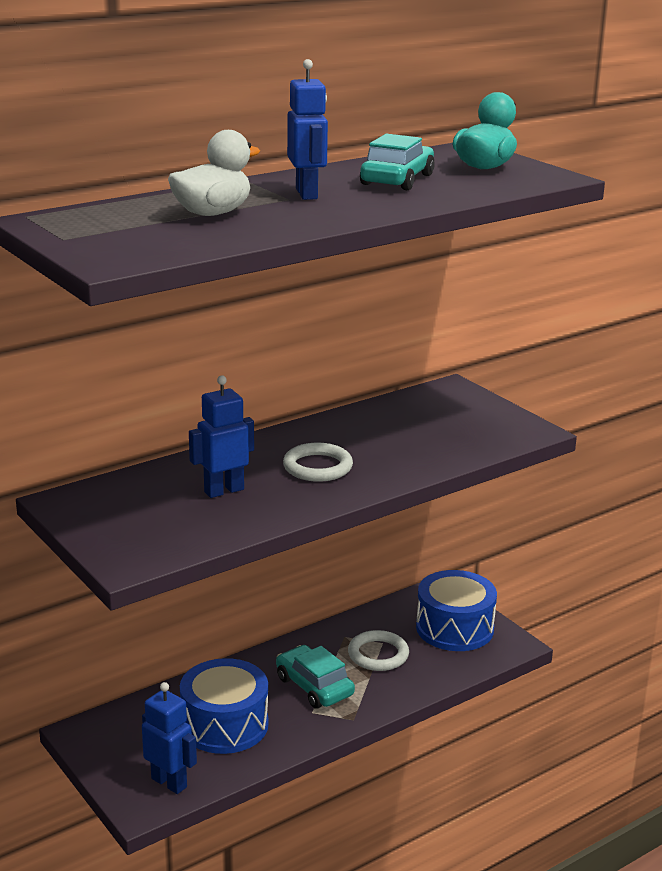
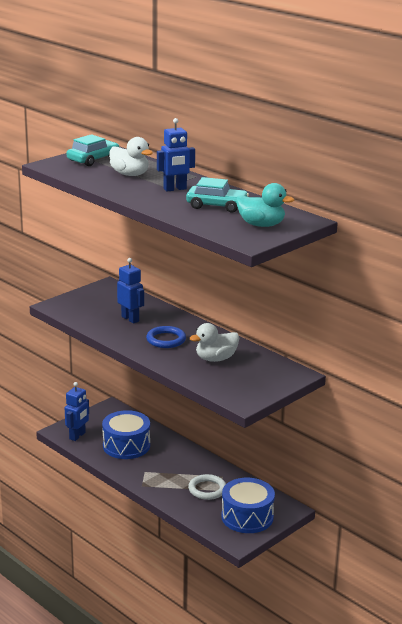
camera: 80 degrees right, 0 degrees up
(314, 686) = (168, 470): turquoise car -> turquoise car (93, 159)
(317, 467) = (166, 340): white ring -> blue ring
(395, 435) = (216, 359): none -> white duck

